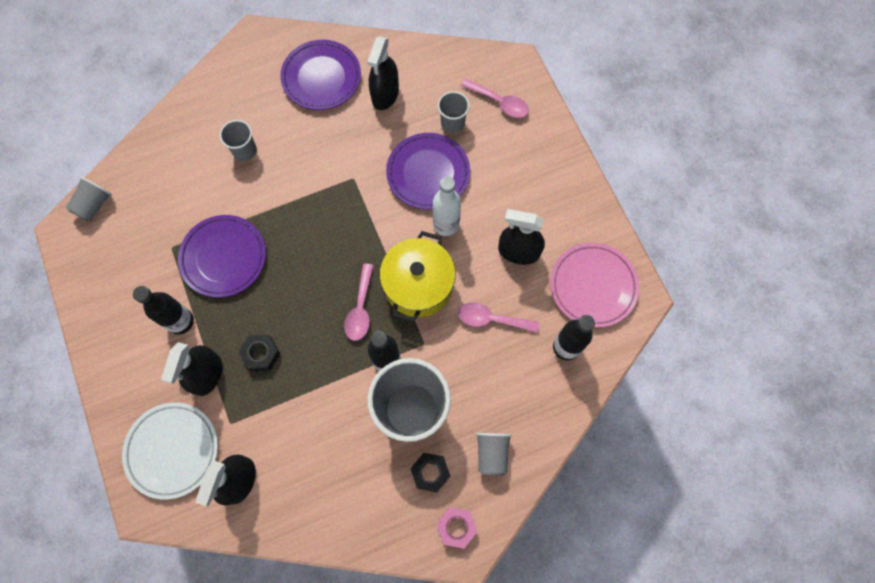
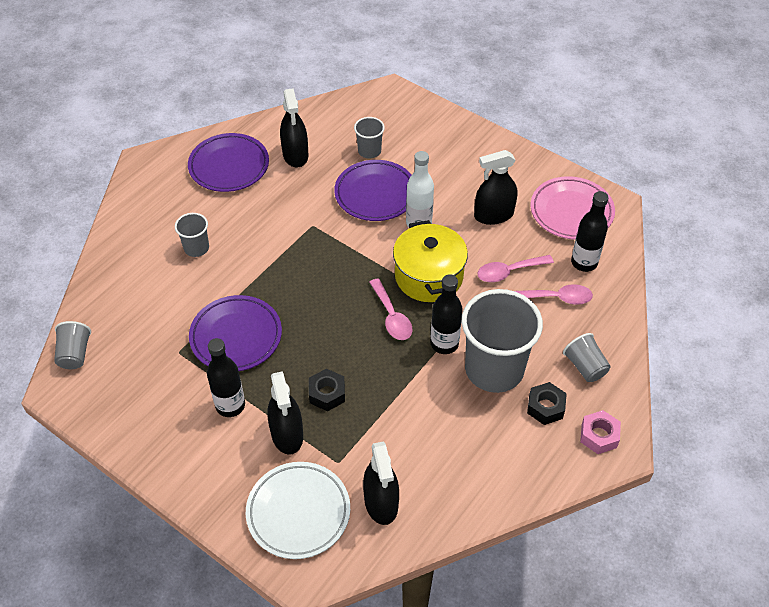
camera: 30 degrees left, 20 degrees down
(499, 102) = (397, 121): pink spoon -> pink spoon (556, 298)

